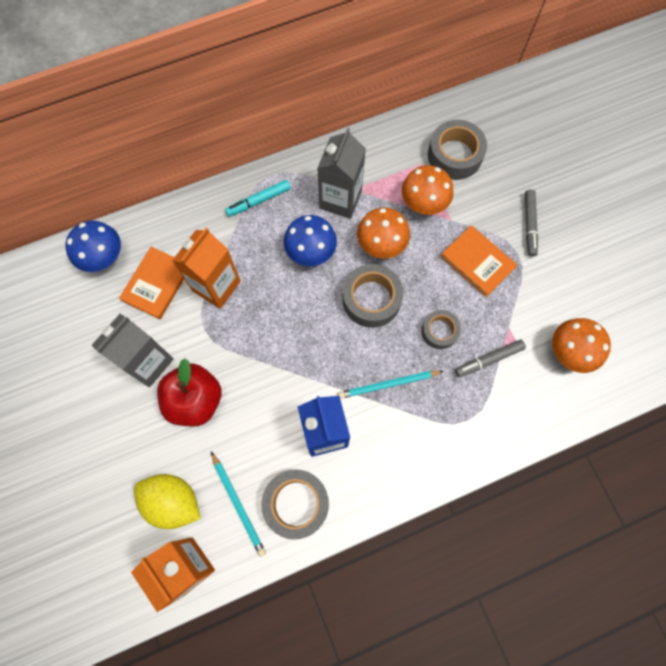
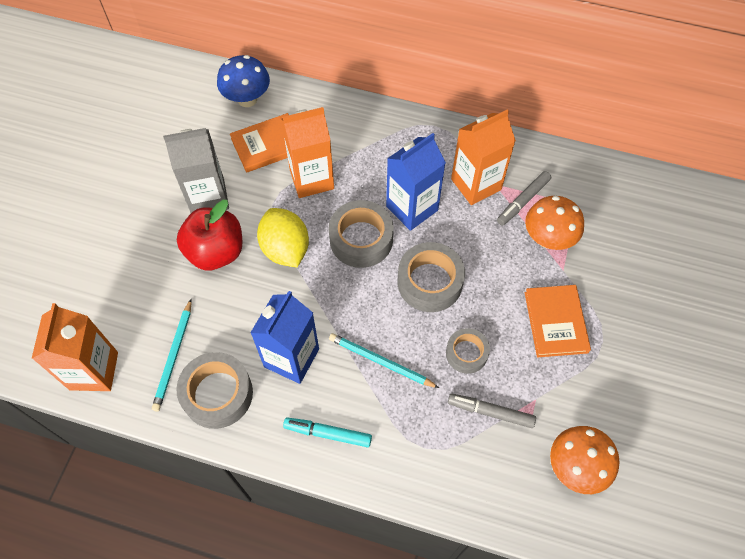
camera: 40 degrees right, 10 degrees down
(173, 501) = (129, 314): yellow lemon -> yellow lemon (285, 249)
(259, 201) = (405, 139): turquoise marker -> turquoise marker (328, 433)
(311, 252) = (412, 208): blue mushroom -> blue carton
(340, 199) = (476, 184): grey carton -> orange carton
(381, 245) = (478, 245): orange mushroom -> none
(454, 155) = (615, 219): grey tape -> grey tape (361, 239)
(529, 225) = (637, 327): grey marker -> grey marker (523, 201)

